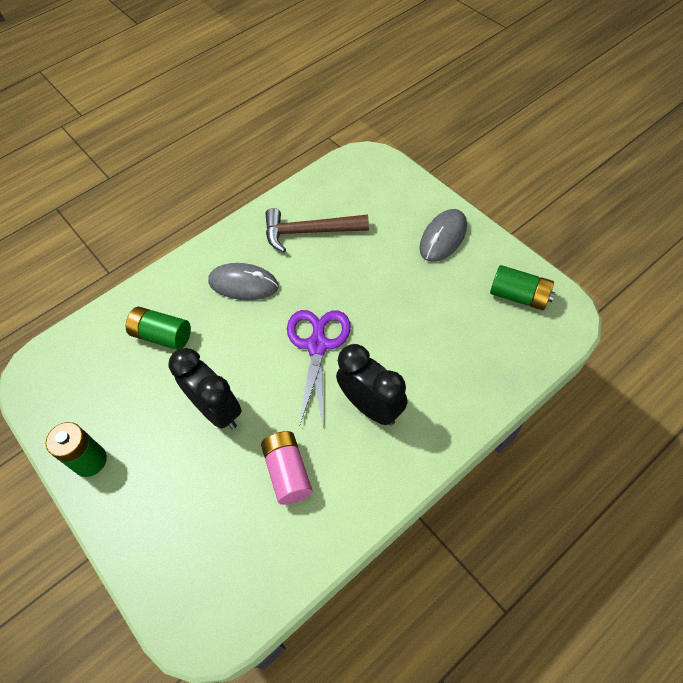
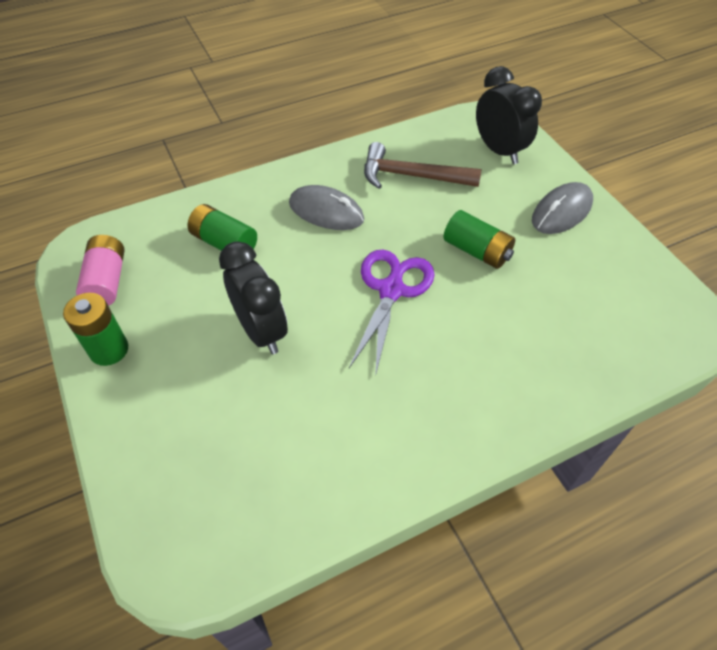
camera: 10 degrees right, 5 degrees down
(288, 472) = (322, 415): pink battery -> pink battery (107, 281)
(371, 407) = (437, 368): black clock -> black clock (499, 151)
(519, 296) = (639, 290): green battery -> green battery (477, 251)

